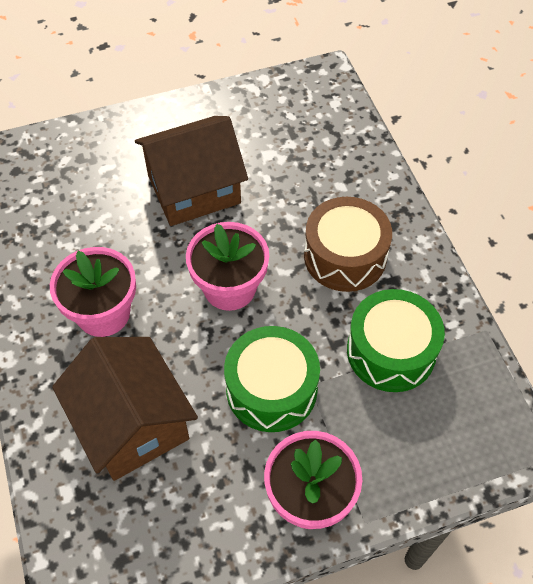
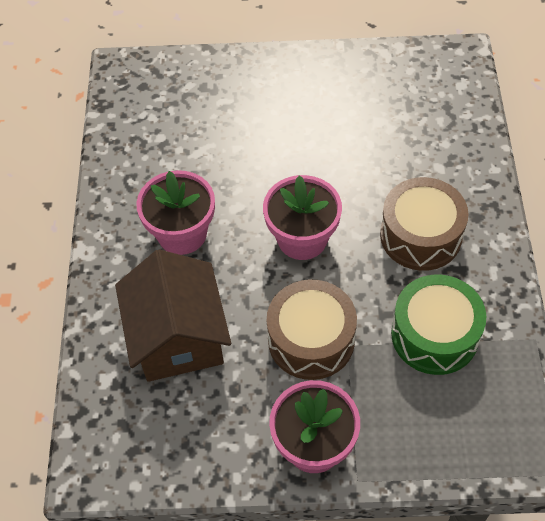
camera: 20 degrees right, 0 degrees up
(194, 189) = (298, 139): brown house -> none
(271, 389) = (311, 340): green drum -> brown drum

